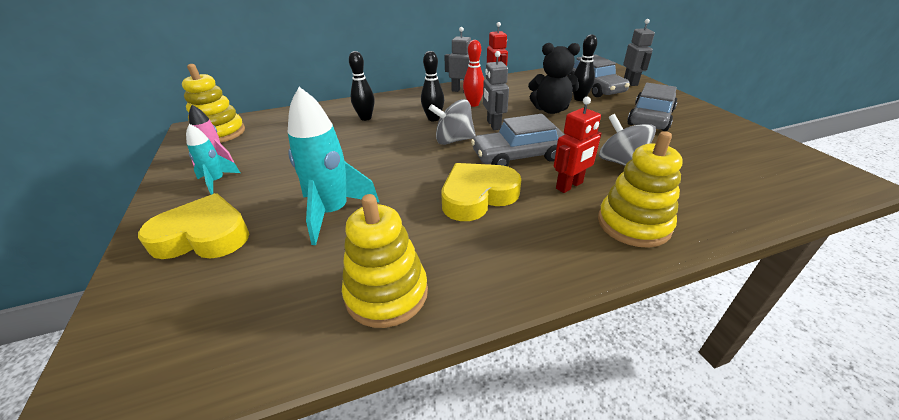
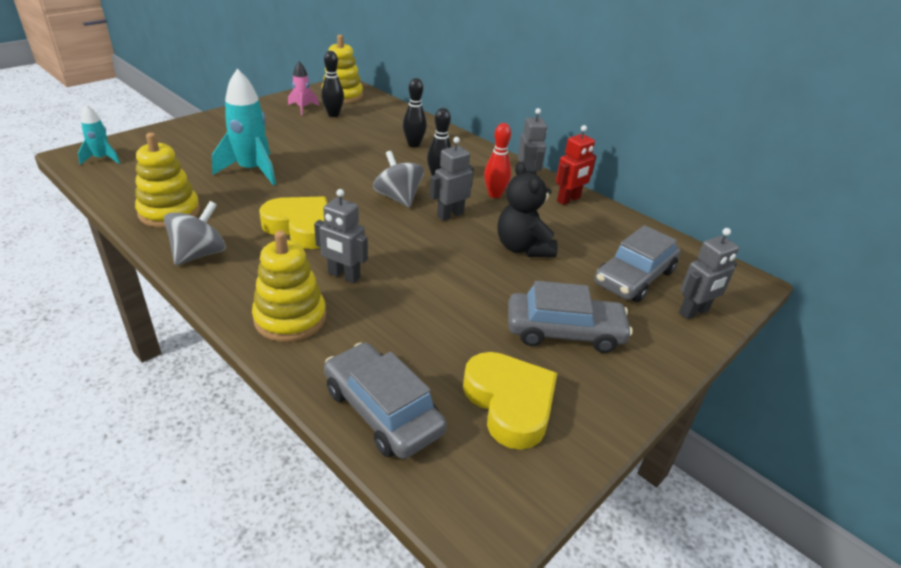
camera: 60 degrees right, 0 degrees up
(203, 236) = (210, 136): yellow heart -> yellow heart (510, 403)
(217, 181) = (273, 118): turquoise rocket -> turquoise rocket (102, 159)
(518, 156) = (388, 239): grey car -> grey car (382, 410)
(569, 186) = (343, 276): red robot -> grey robot
(579, 99) = (579, 267): black bowling pin -> black bowling pin (333, 114)
(621, 162) = (413, 308): grey spinning top -> grey spinning top (199, 254)

